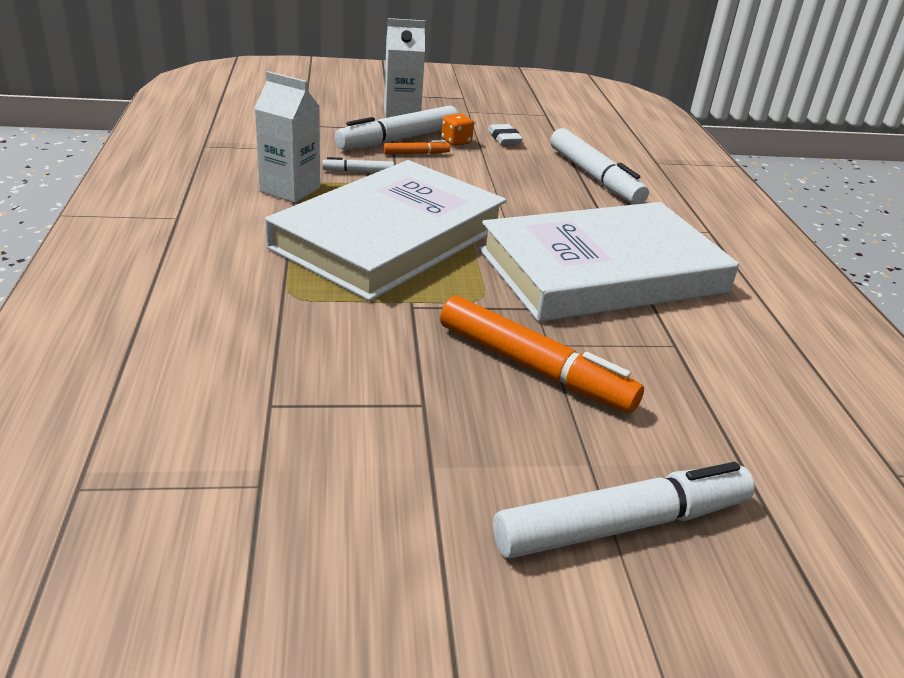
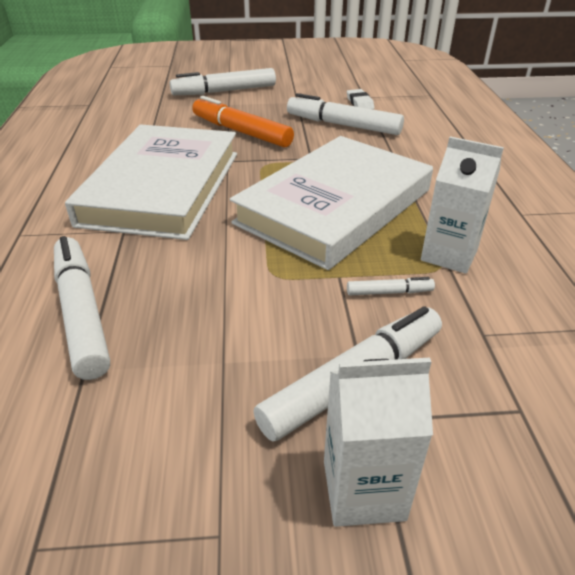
camera: 175 degrees left, 5 degrees up
(343, 378) = (343, 125): none -> white marker
(416, 153) = (322, 342): orange marker -> none
(456, 142) = (260, 385): orange dice -> none
(504, 138) = (174, 409): white eraser -> white eraser (359, 103)
(602, 271) = (162, 187): white book -> white book turned 60 degrees counterclockwise

